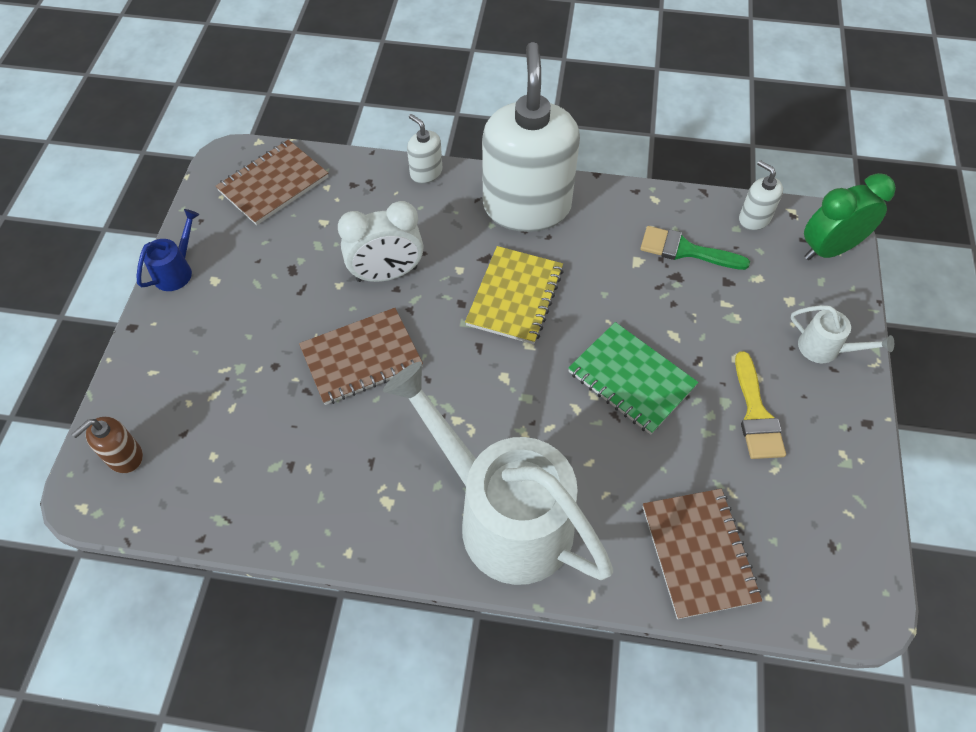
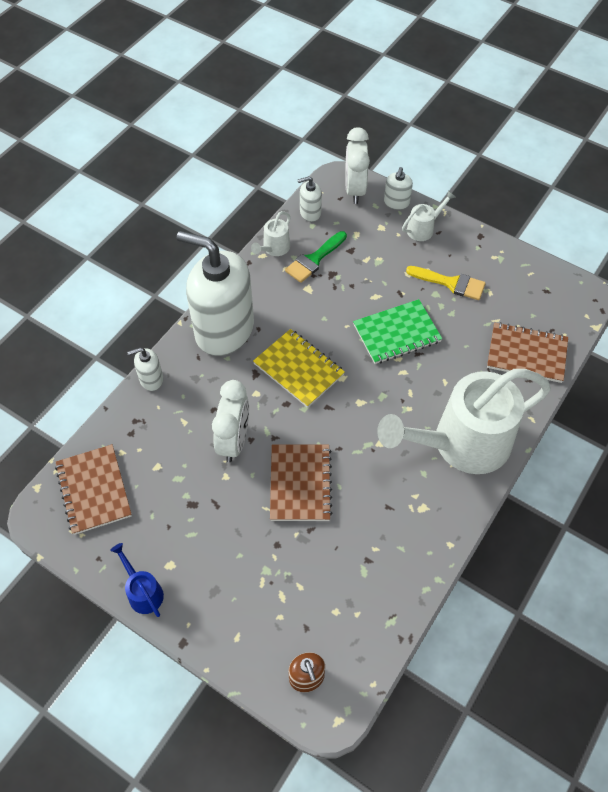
camera: 65 degrees left, 0 degrees up
(672, 205) = (274, 249): none -> white watering can
(829, 249) = (355, 189): green clock -> white clock
(845, 302) = (396, 203): none -> white soap dispenser

